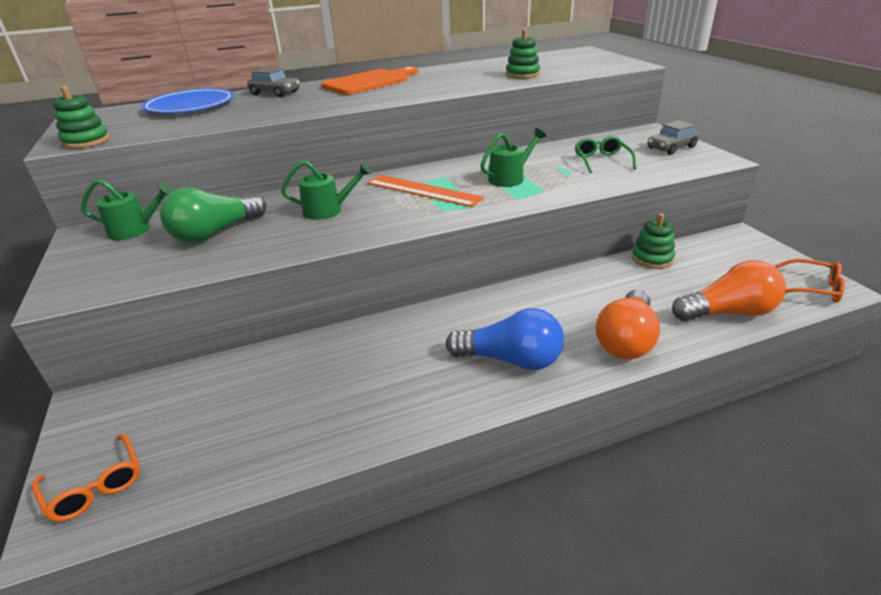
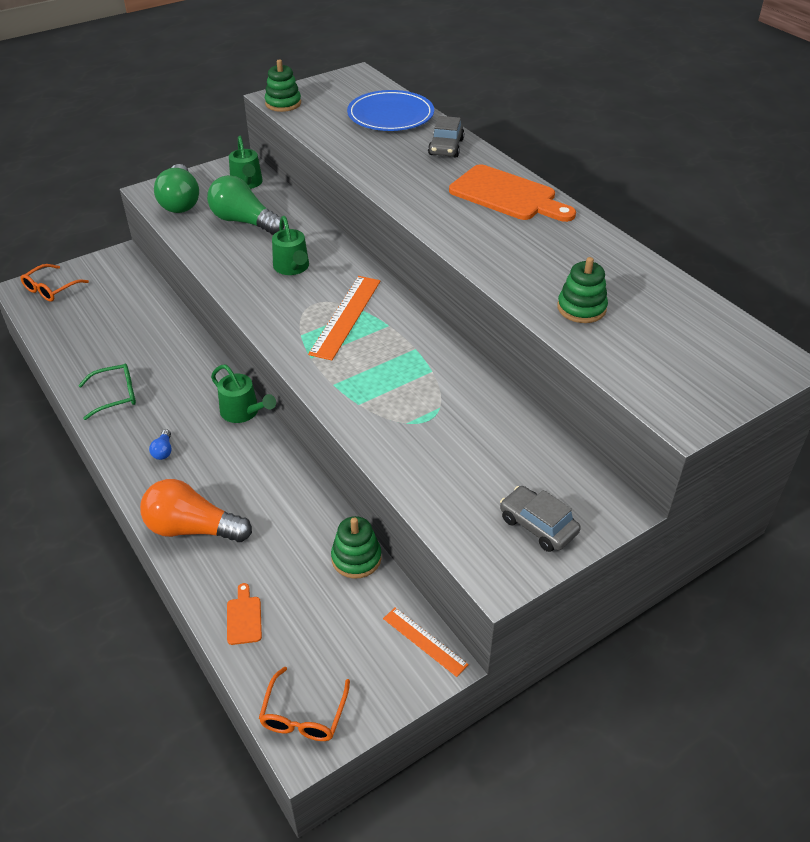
camera: 75 degrees right, 10 degrees up
(119, 273) = (180, 202): none -> green light bulb
(509, 178) = (391, 374): green watering can -> green watering can (243, 412)
(510, 360) = (163, 451): blue light bulb -> blue light bulb, size x0.41
(602, 161) = (464, 451): green glasses -> green glasses (115, 396)
(724, 238) = (425, 641): none -> orange ruler
(728, 312) = (244, 617): orange light bulb -> orange cutting board

